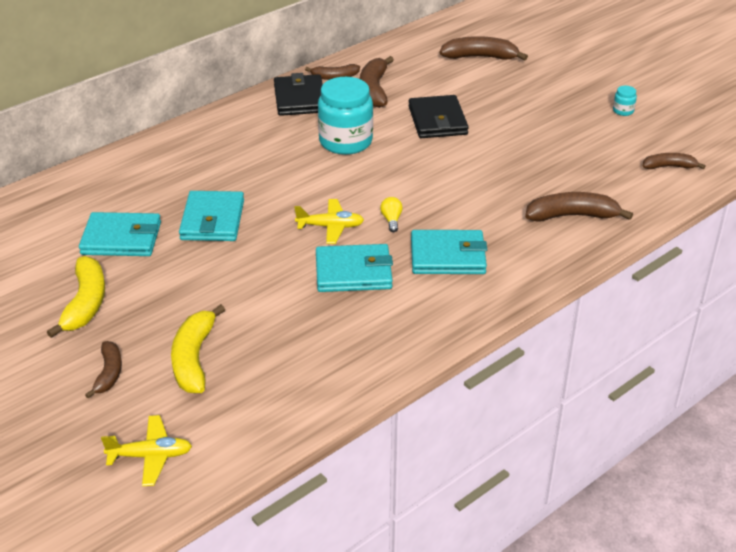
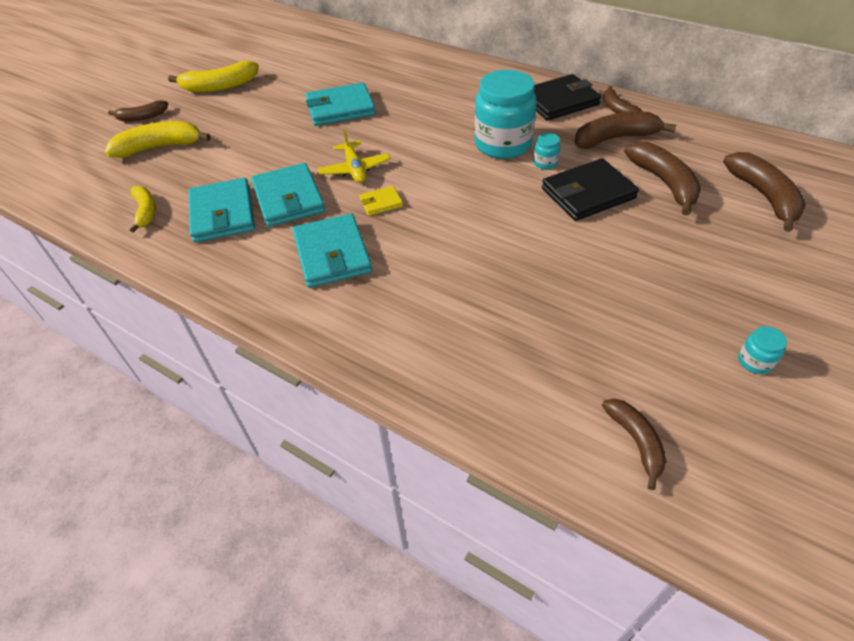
camera: 75 degrees right, 10 degrees up
(121, 238) = (301, 78): turquoise wallet -> turquoise wallet (222, 214)
(150, 456) = (53, 158): yellow plane -> none
(318, 371) = (146, 211): none -> yellow banana
(386, 128) = (545, 163): none -> turquoise jar
(391, 220) = (381, 203): yellow light bulb -> yellow wallet
(572, 216) = (451, 345): brown banana -> brown banana (664, 183)

